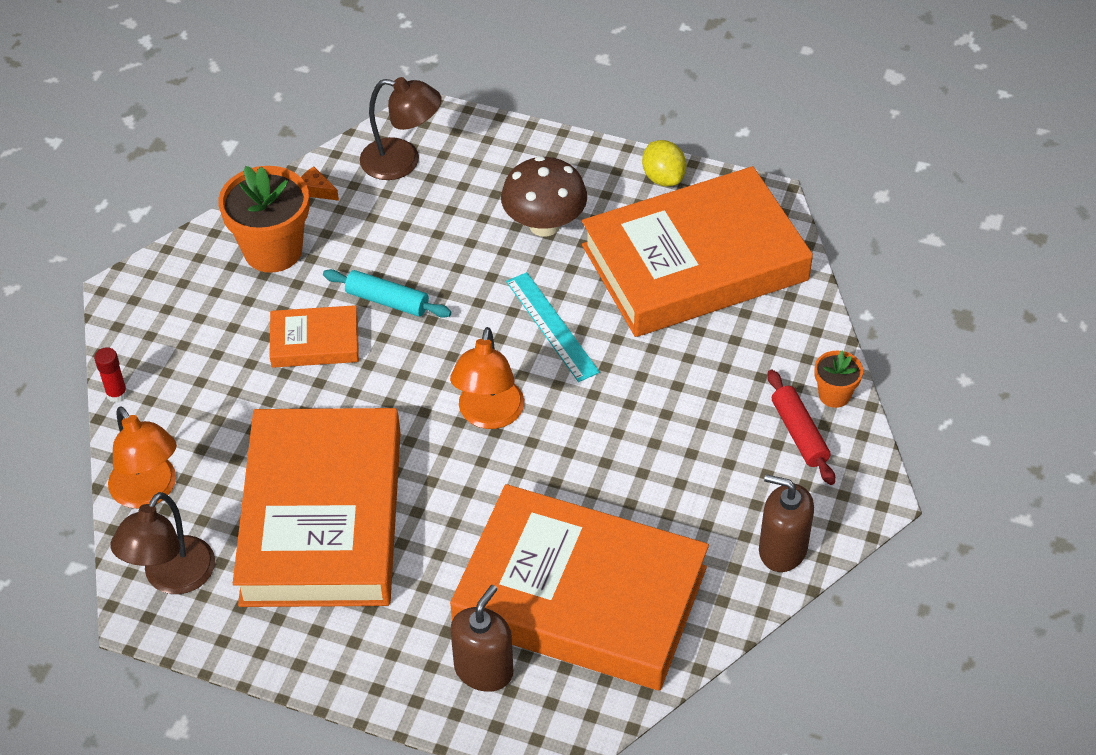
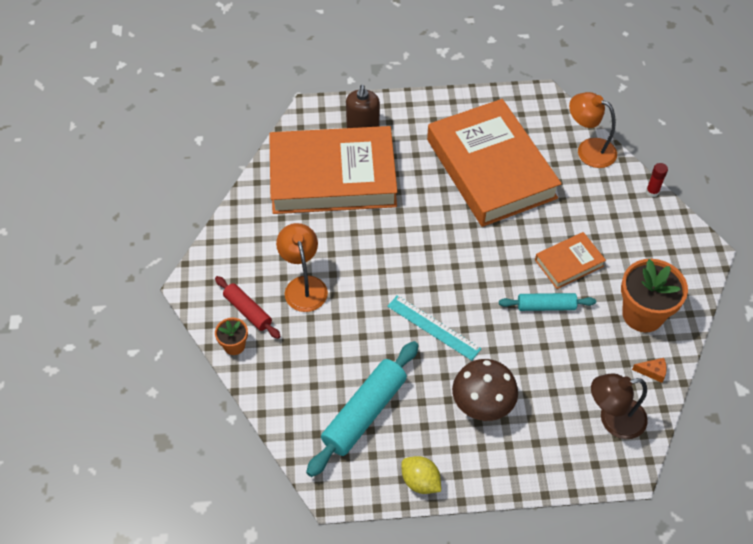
camera: 155 degrees right, 5 degrees up
(172, 578) = (542, 115): brown lamp -> none
(489, 415) = (437, 255): orange lamp -> orange lamp (303, 286)
(694, 262) = (364, 413): orange book -> turquoise rolling pin
(782, 549) = (234, 238): brown soap dispenser -> none

